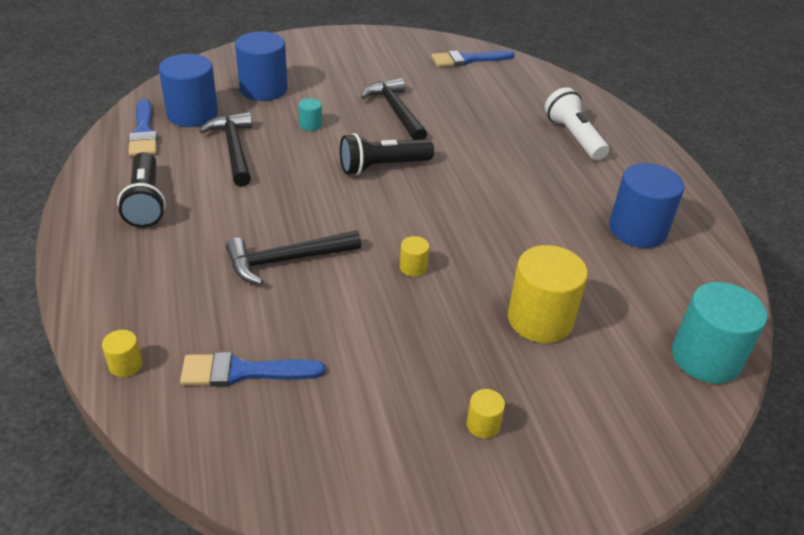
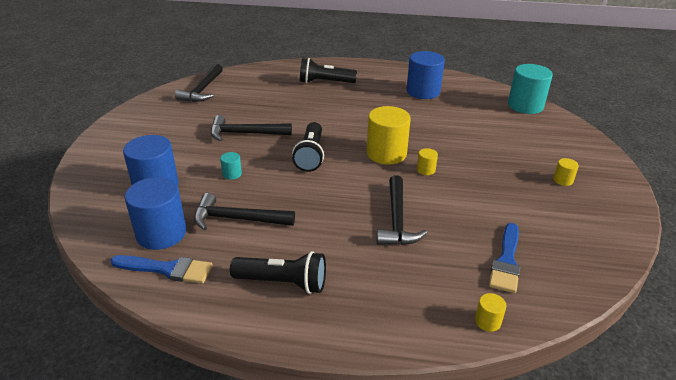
camera: 65 degrees left, 5 degrees down
(468, 60) = (202, 90): blue brush -> black hammer
(540, 319) = (486, 140): yellow cylinder -> yellow cylinder (386, 153)
(574, 137) = (325, 82): white flashlight -> black flashlight

